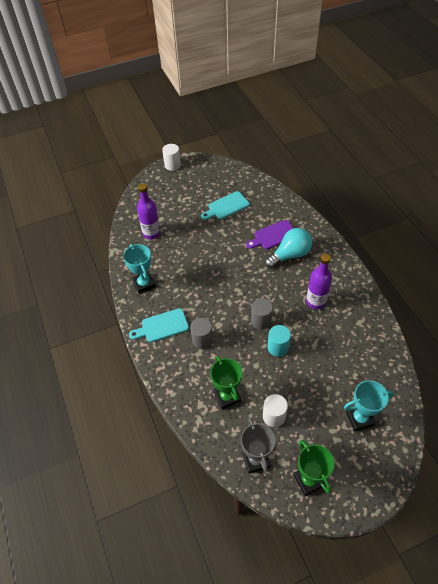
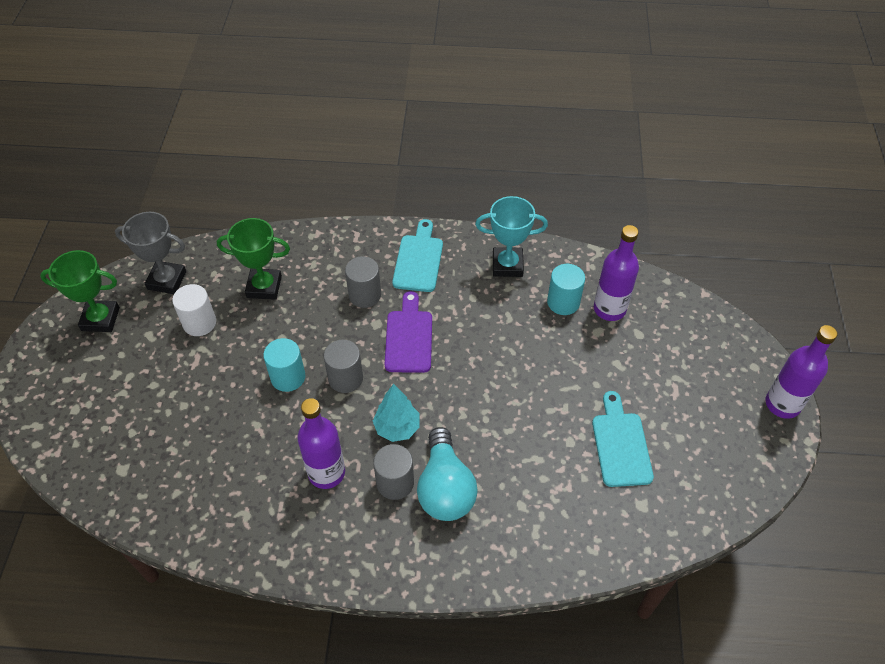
camera: 115 degrees right, 0 degrees up
(157, 252) = (563, 302): none -> turquoise cylinder
(172, 165) = (782, 404): white cylinder -> purple bottle
(273, 235) = (505, 485): purple cutting board -> purple cutting board (409, 337)
(273, 286) = (397, 428): none -> turquoise tree
(301, 273) = (395, 483): none -> grey cylinder
(359, 418) = (115, 417): turquoise trophy -> none

